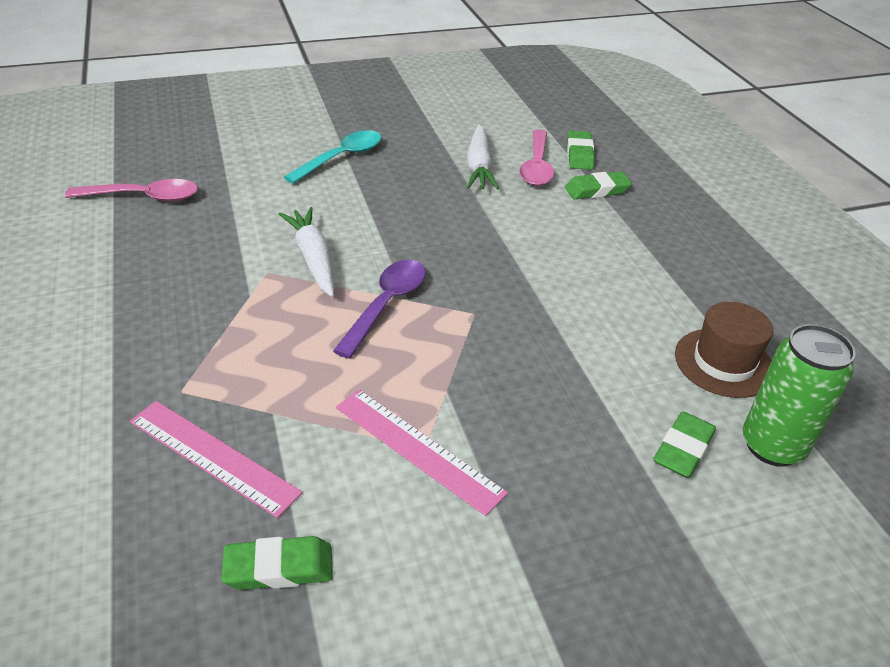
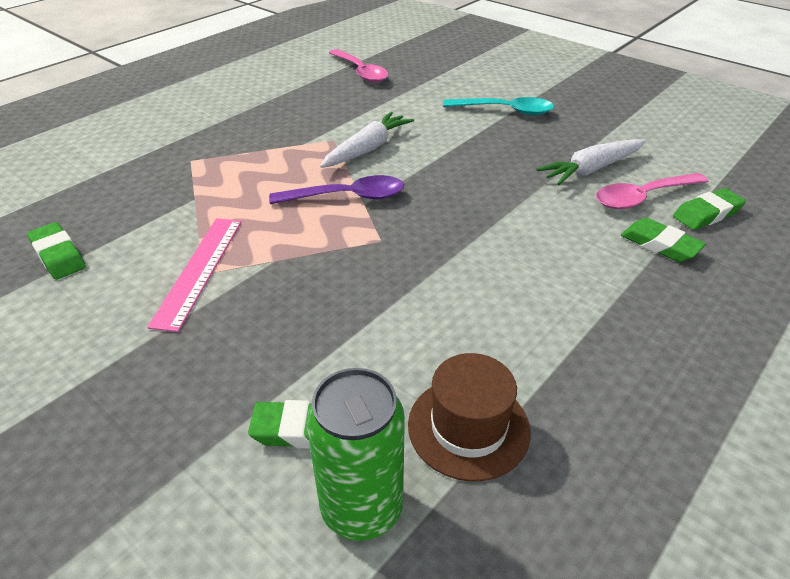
camera: 60 degrees right, 0 degrees up
(213, 456) = (141, 194): pink ruler -> none

